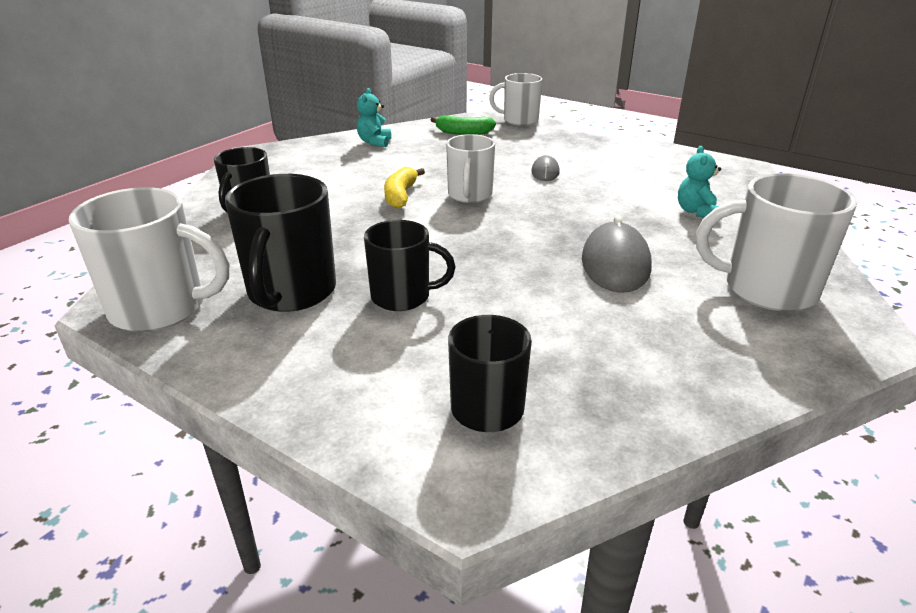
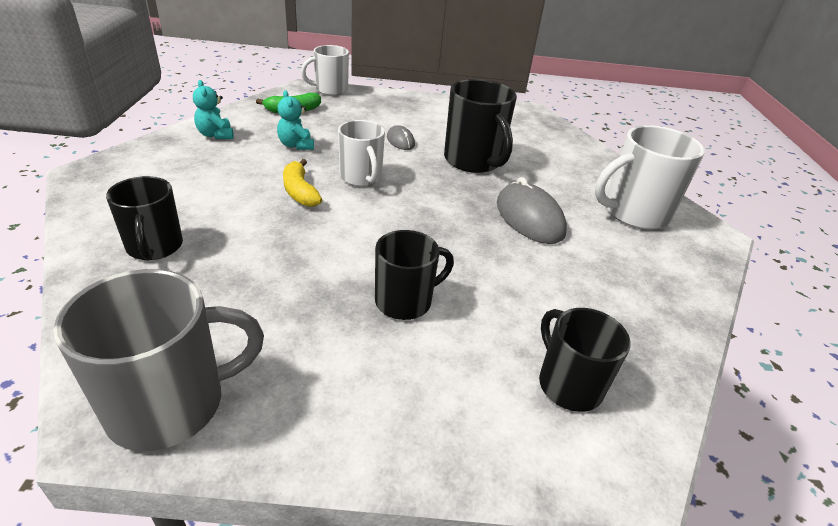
camera: 35 degrees left, 5 degrees up
(161, 308) = (170, 404): white mug -> grey mug
(291, 292) = (298, 332): black mug -> black mug (473, 161)
(696, 211) = (537, 156): turquoise teddy bear -> turquoise teddy bear (296, 145)

